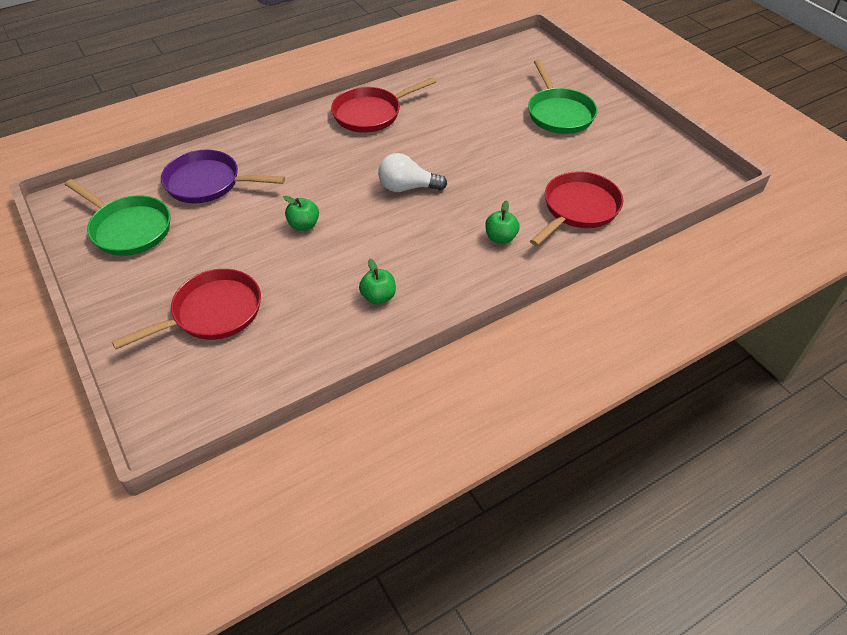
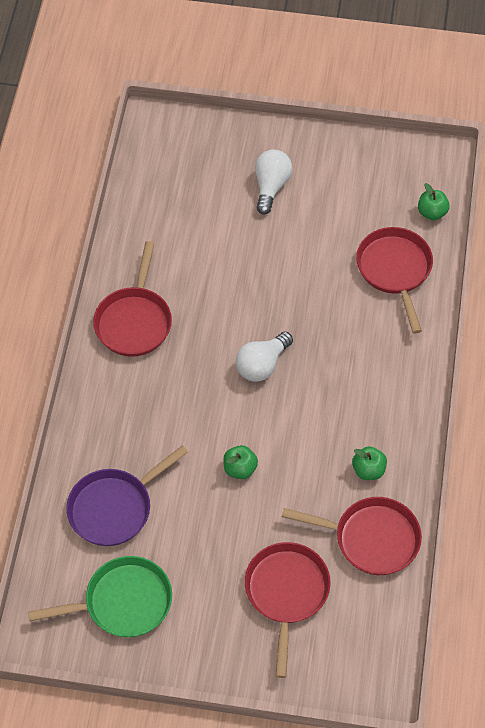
camera: 50 degrees left, 10 degrees up
(313, 336) = (371, 539): none -> red pan
(500, 238) = (379, 345): green apple -> green apple (432, 212)
(559, 113) = (271, 186): green pan -> white light bulb

